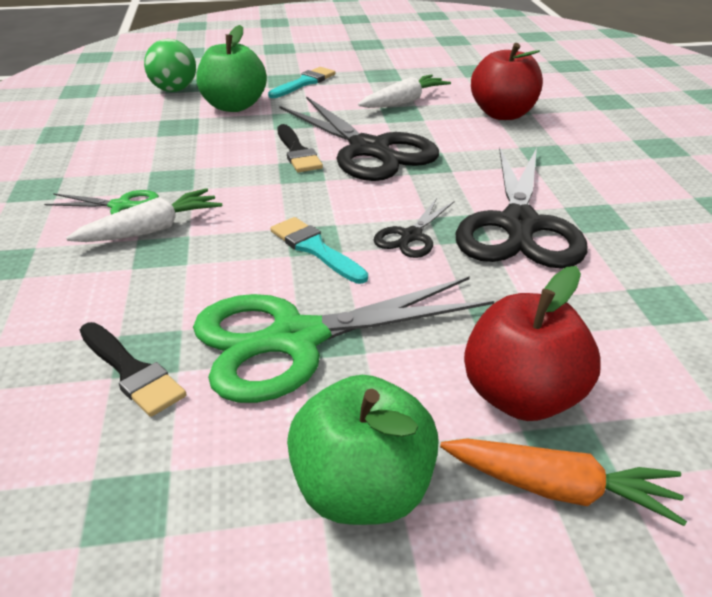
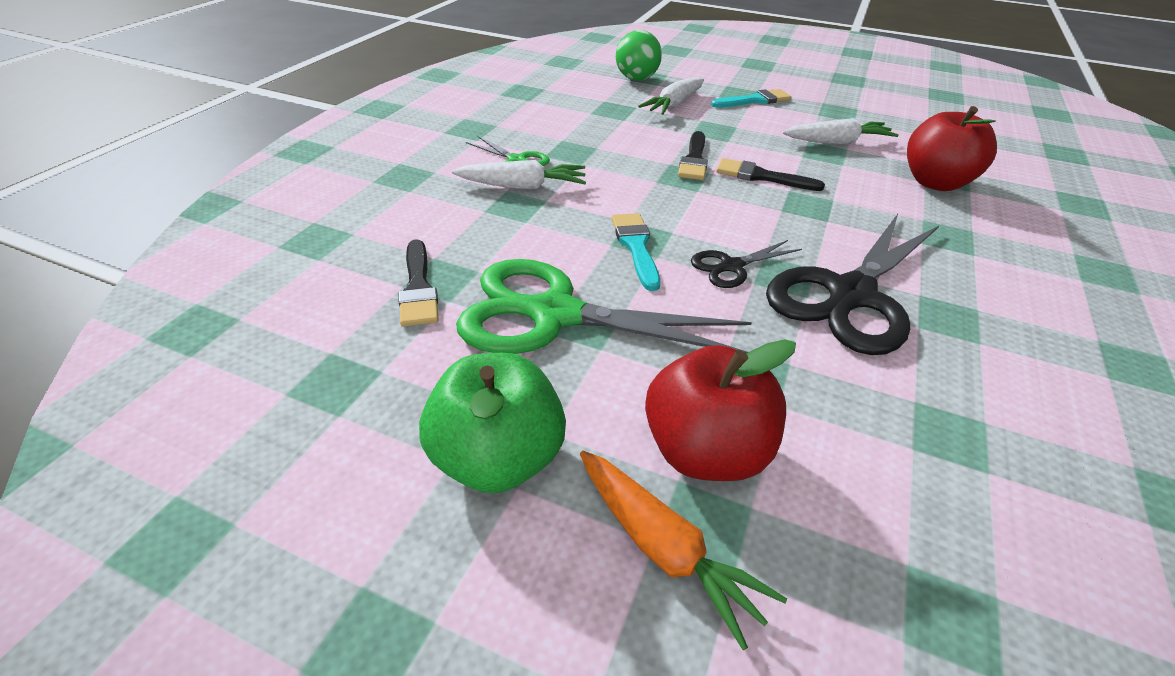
camera: 30 degrees right, 5 degrees up
(234, 106) = (674, 105): green apple -> white carrot
(369, 150) = (762, 177): black scissors -> black brush

